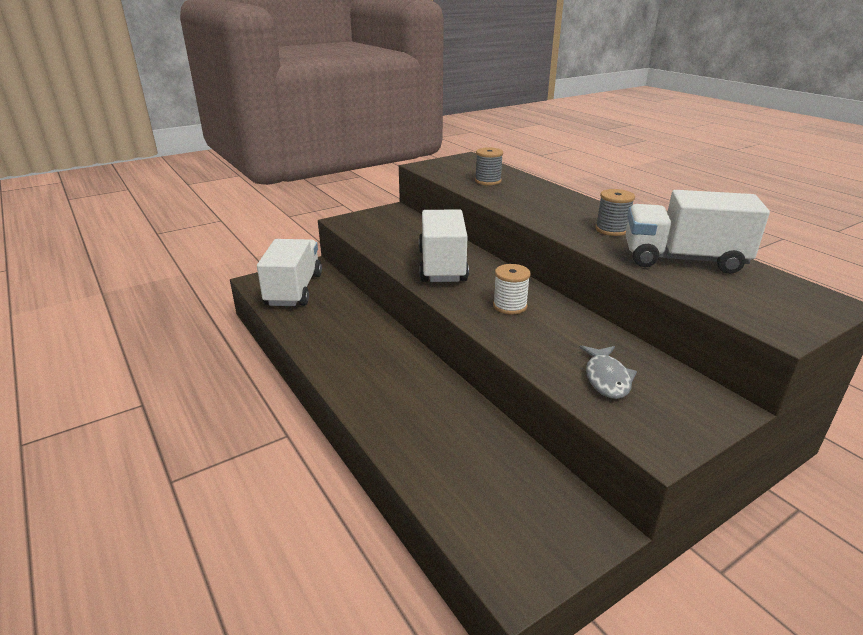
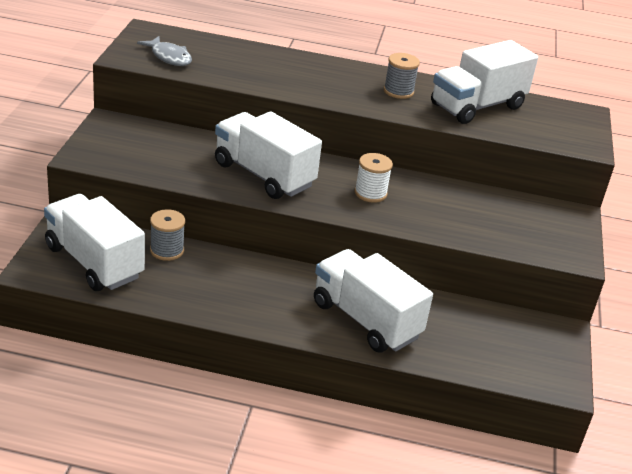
camera: 50 degrees left, 5 degrees up
(407, 408) = (365, 320): none -> white truck
(488, 181) = (222, 62): grey spool -> grey spool (167, 250)
(606, 378) = (501, 225): grey fish -> grey fish (169, 57)

